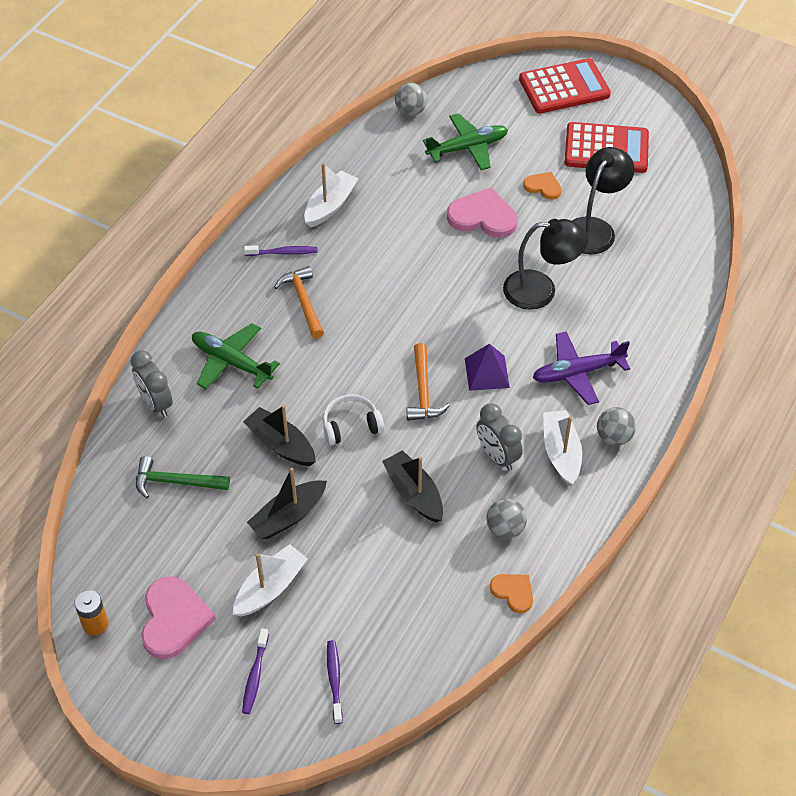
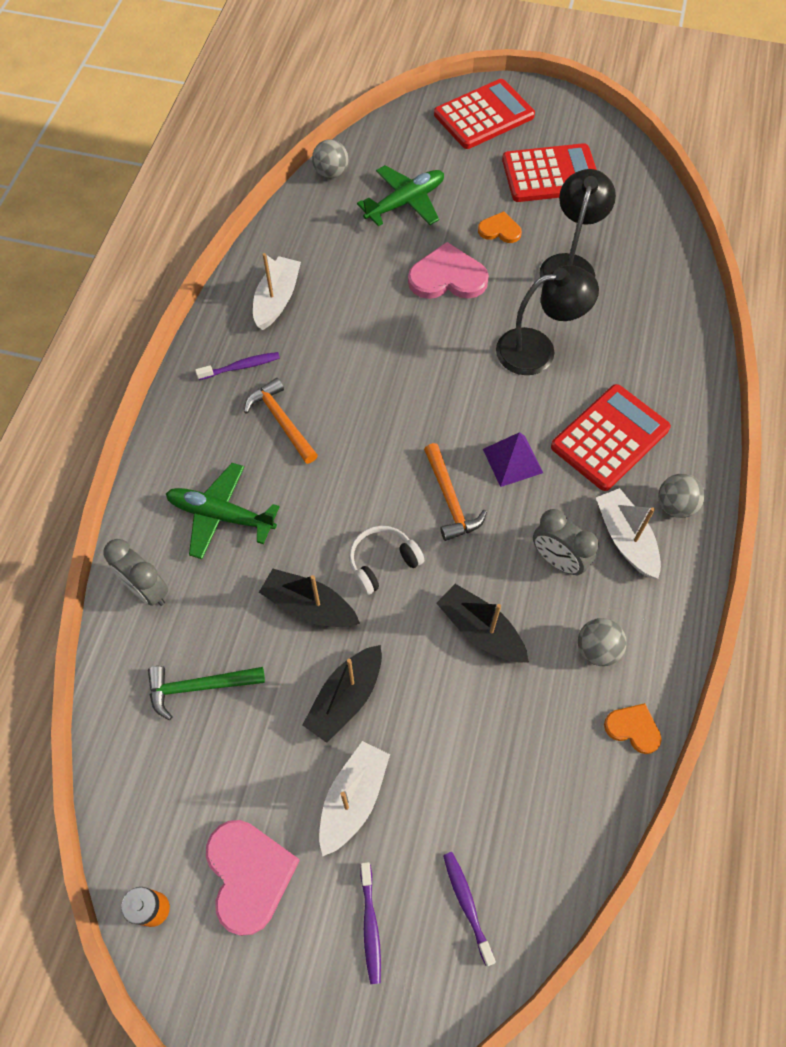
camera: 15 degrees left, 10 degrees up
(577, 373) = (610, 438): purple plane -> red calculator

